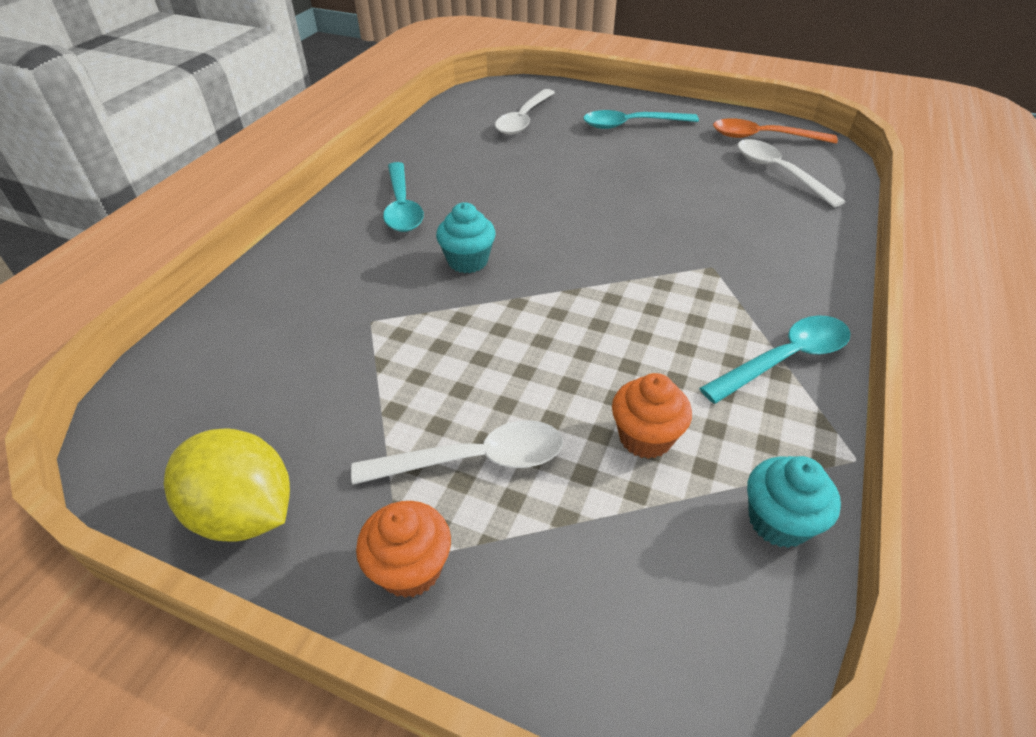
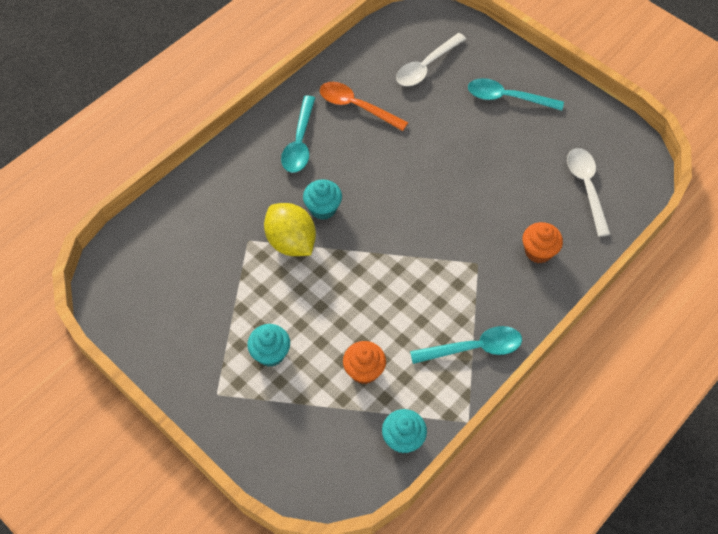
camera: 20 degrees right, 15 degrees up
(245, 513) = (153, 345): yellow lemon -> yellow lemon (291, 242)
(410, 568) = (219, 400): orange cupcake -> orange cupcake (538, 251)
(474, 460) = (270, 353): white spoon -> turquoise cupcake
(763, 137) = (603, 144): orange spoon -> orange spoon (356, 106)

